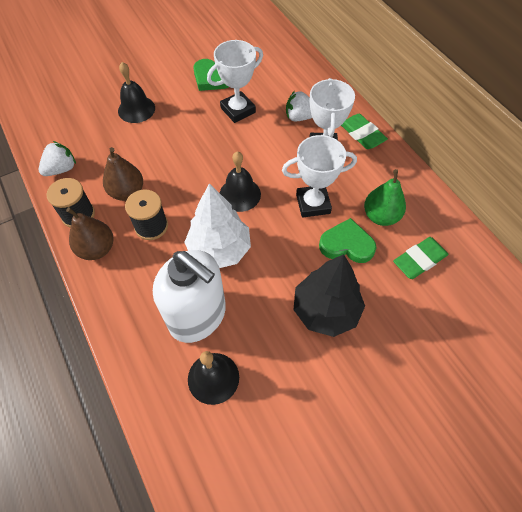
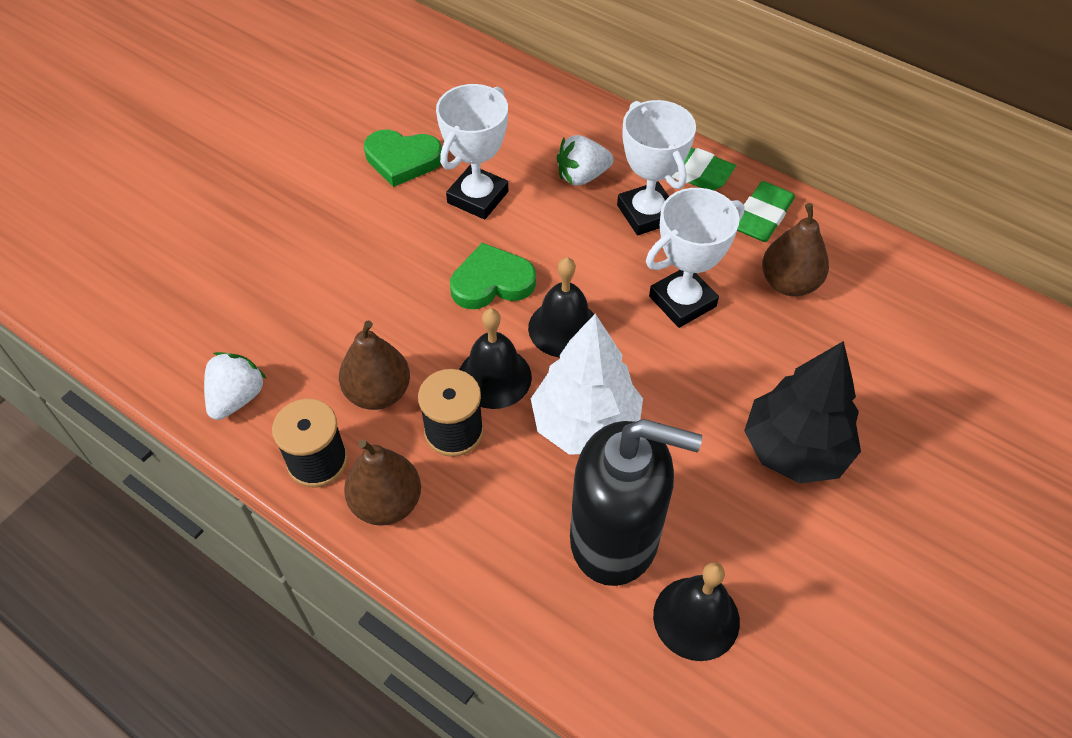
camera: 25 degrees left, 5 degrees down
(136, 109) = (305, 252): black bell -> black bell (494, 377)
(198, 316) = (615, 538): white soap dispenser -> black soap dispenser
(346, 244) = (767, 343): green heart -> green heart (492, 282)
(381, 216) = (789, 283): green pear -> brown pear
(419, 260) = (877, 325): green eraser -> green eraser (762, 216)

